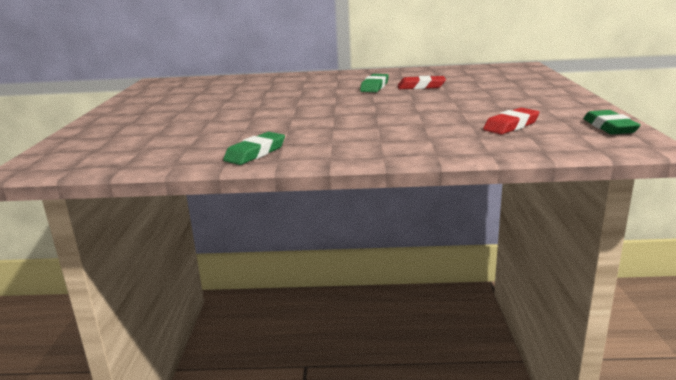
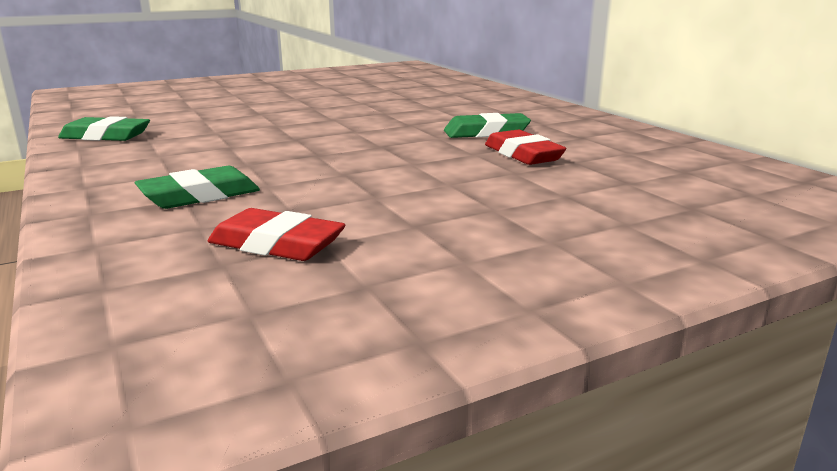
camera: 60 degrees right, 0 degrees up
(609, 127) = (305, 351): green eraser -> green eraser (200, 196)

